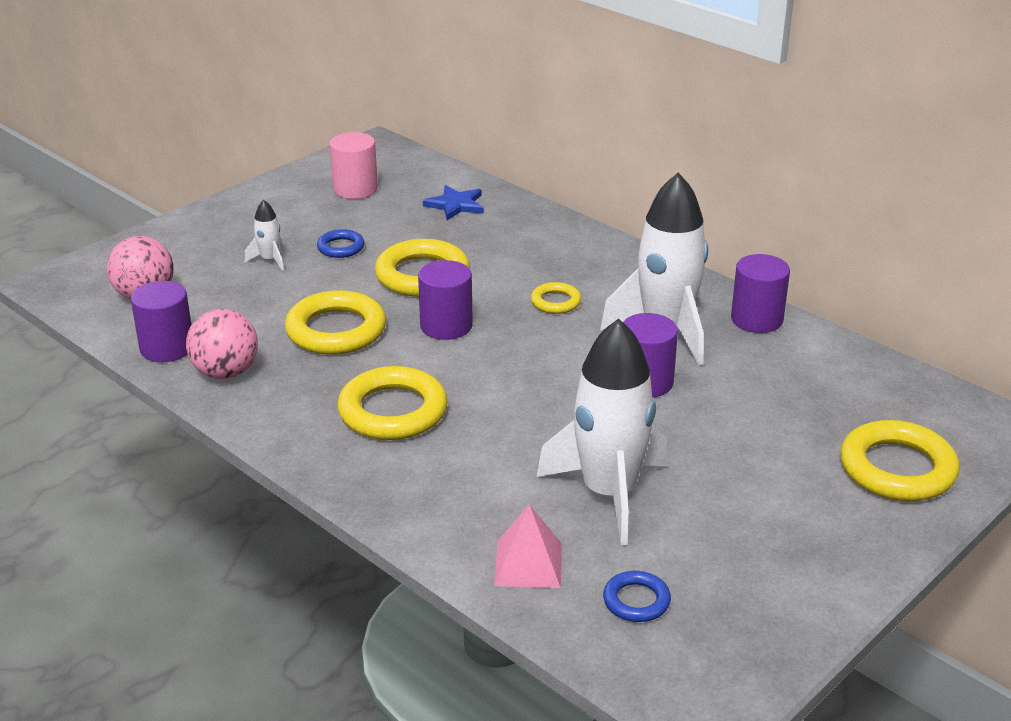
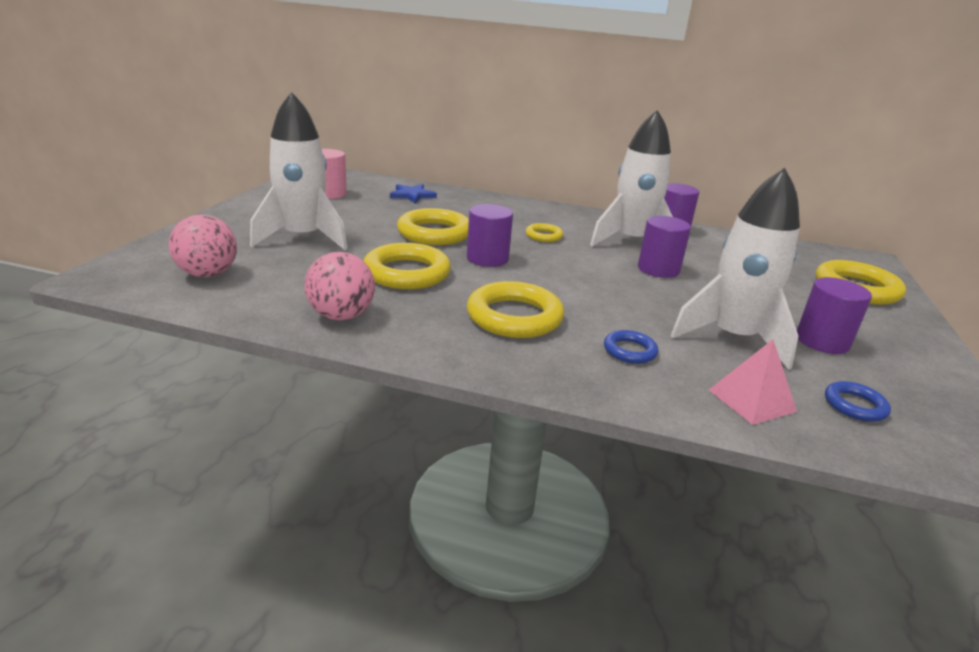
camera: 30 degrees left, 5 degrees down
(167, 348) = (265, 307): purple cylinder -> purple cylinder (822, 341)
(270, 260) = (303, 238): white rocket -> white rocket, size x2.40
(341, 247) = (354, 225): blue ring -> blue ring (629, 351)

